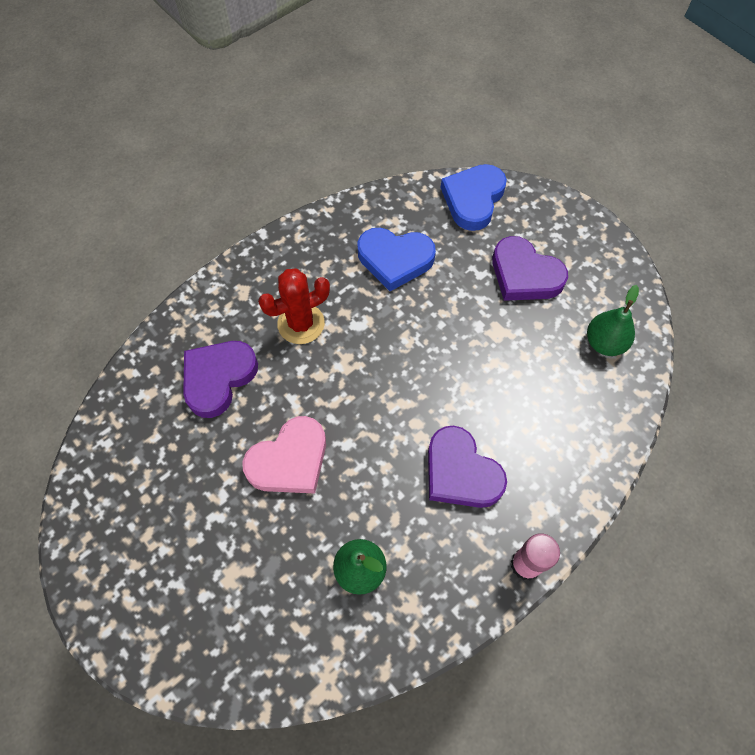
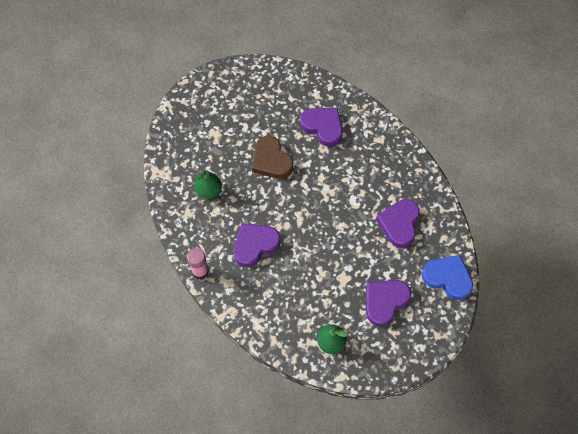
camera: 95 degrees right, 0 degrees up
(289, 460) = (271, 160): pink heart -> brown heart
(301, 324) = (355, 169): red cactus -> none
(395, 260) = (399, 224): blue heart -> purple heart

